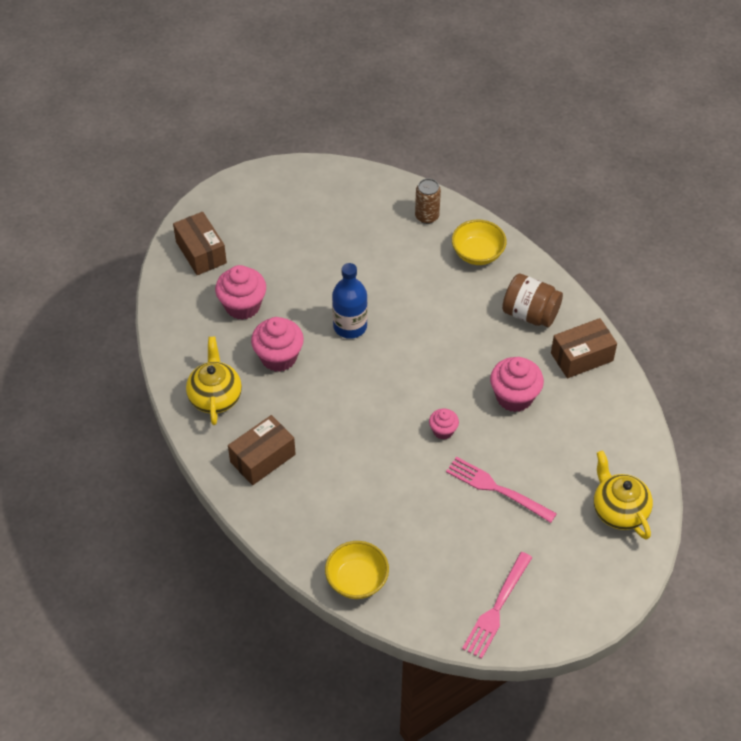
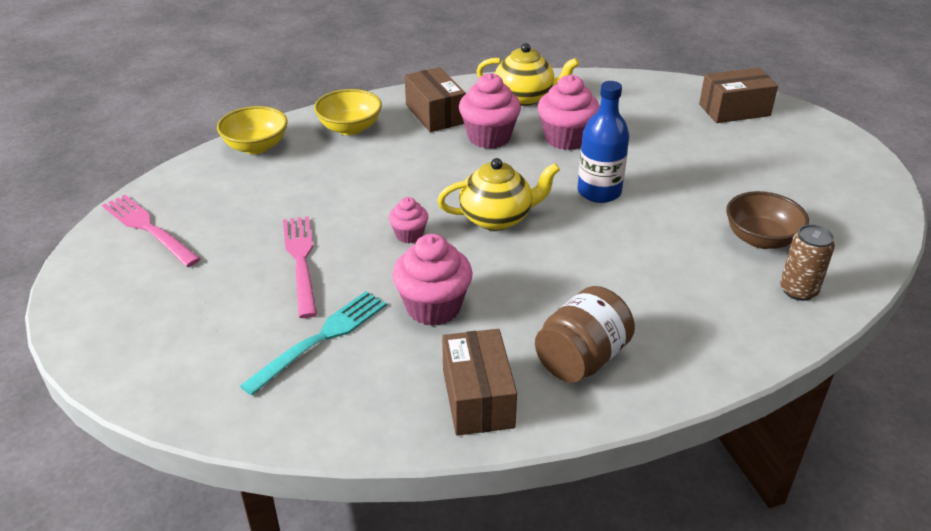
camera: 105 degrees right, 15 degrees down
(242, 306) = (648, 126): pink cupcake -> pink cupcake (489, 137)
(378, 234) = (760, 239): none -> brown bowl
(477, 254) = (716, 328): yellow bowl -> yellow bowl (350, 128)
(496, 489) = (300, 260): pink fork -> pink fork turned 60 degrees counterclockwise
(566, 449) = (321, 338): none -> turquoise fork
(619, 511) = (192, 366): yellow teapot -> yellow teapot (497, 218)

